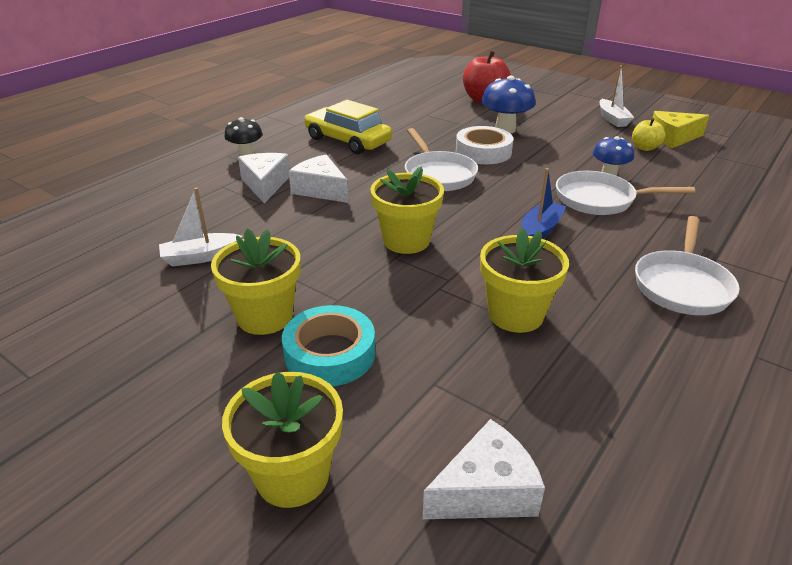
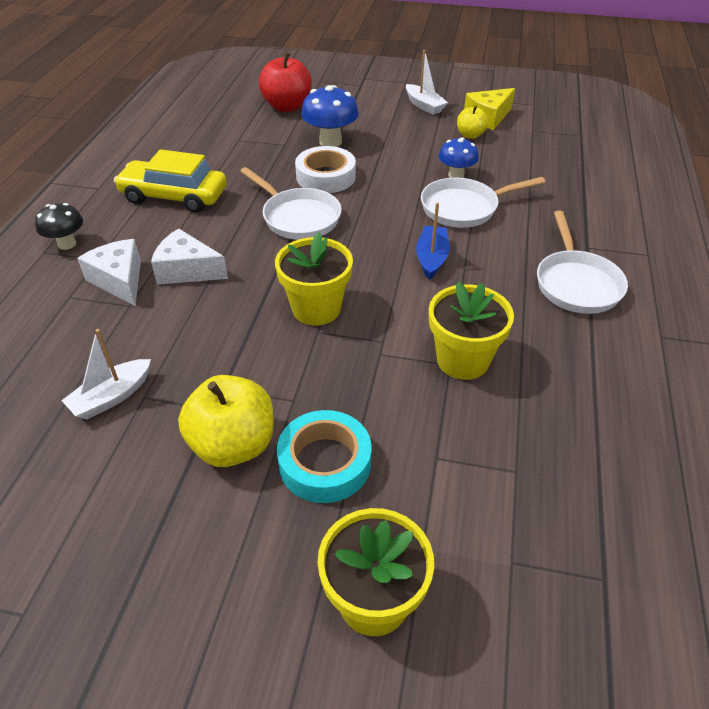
camera: 25 degrees left, 10 degrees up
(265, 316) = (233, 445): yellow flower pot -> yellow apple
(486, 491) = (536, 543): white cheese -> none

